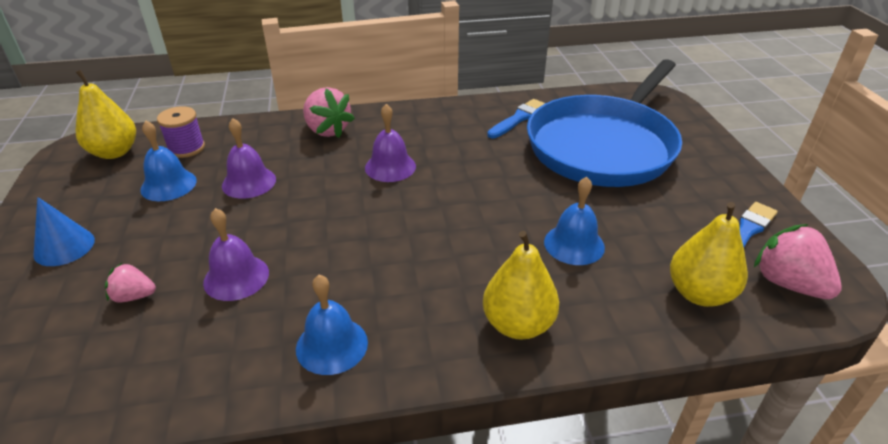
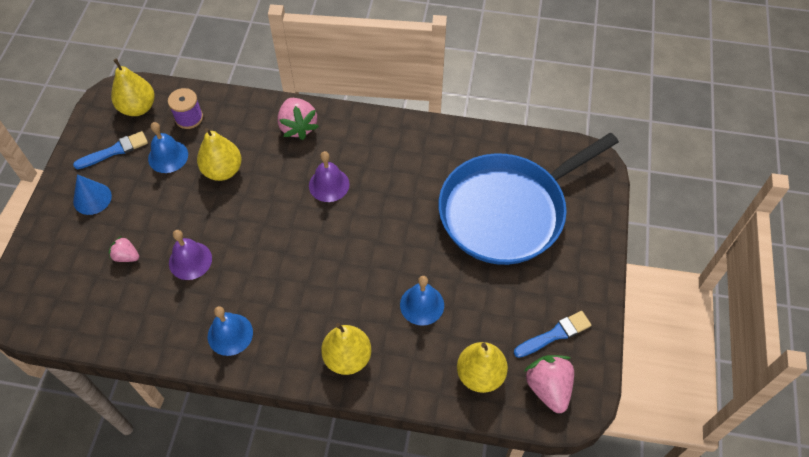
camera: 20 degrees right, 20 degrees up
(249, 182) = (223, 170): purple bell -> yellow pear
(518, 118) = (456, 157): blue brush -> blue brush (115, 151)

